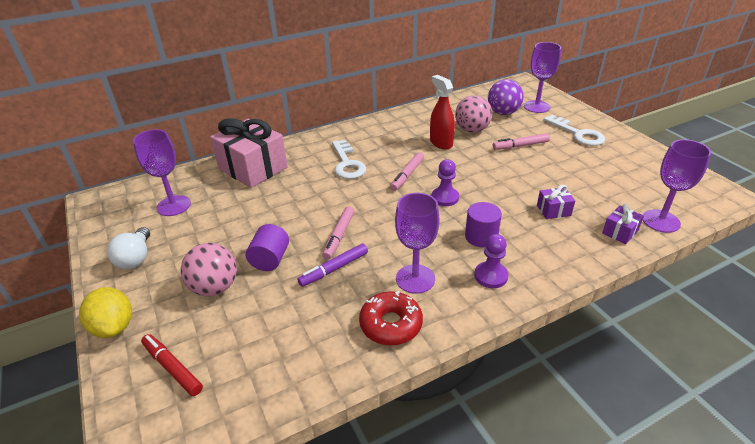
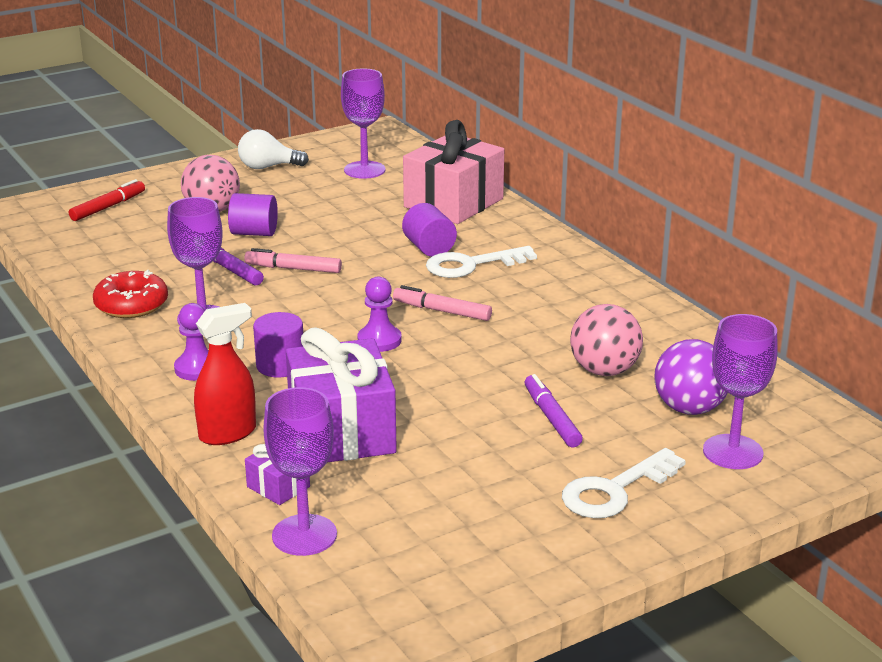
camera: 85 degrees right, 10 degrees down
(114, 327) = (168, 175): yellow lemon -> none
(320, 178) = (429, 248): none -> purple cylinder
(441, 143) = (549, 340): red spray bottle -> red spray bottle (228, 433)
(520, 146) = (551, 418): pink marker -> purple marker
(553, 210) = (341, 431): purple gift -> purple gift, size x2.28

